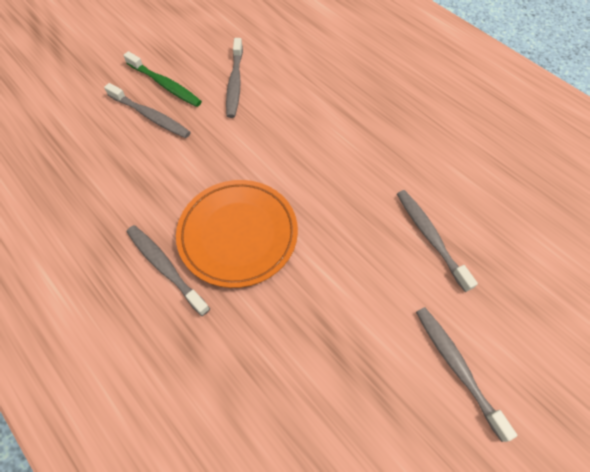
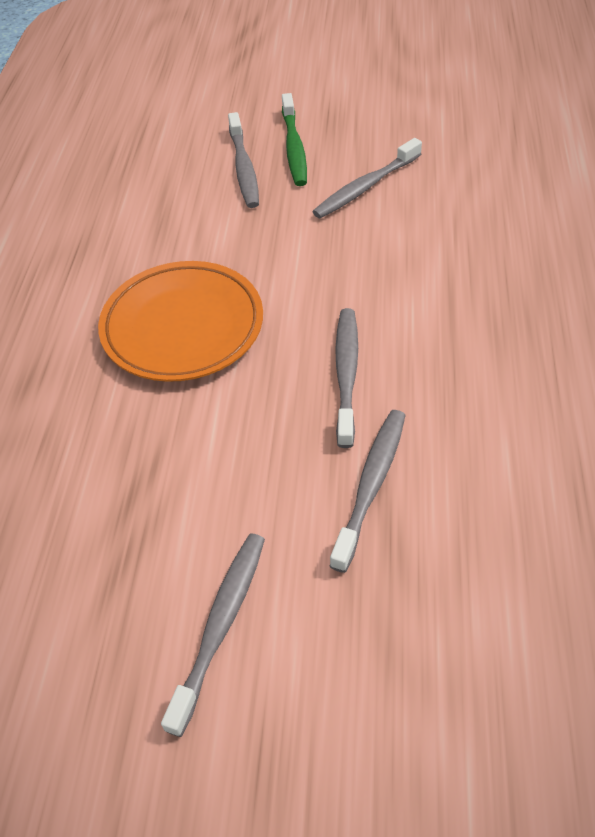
camera: 50 degrees right, 10 degrees down
(165, 267) = (90, 306): grey toothbrush -> grey toothbrush (346, 374)

